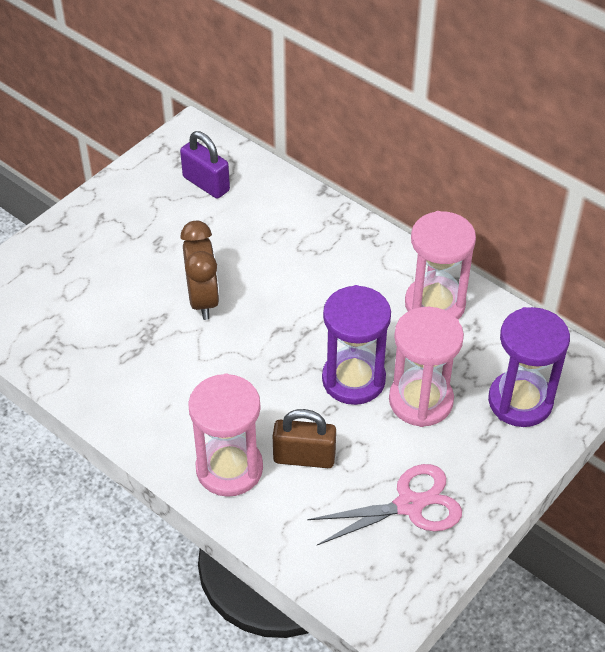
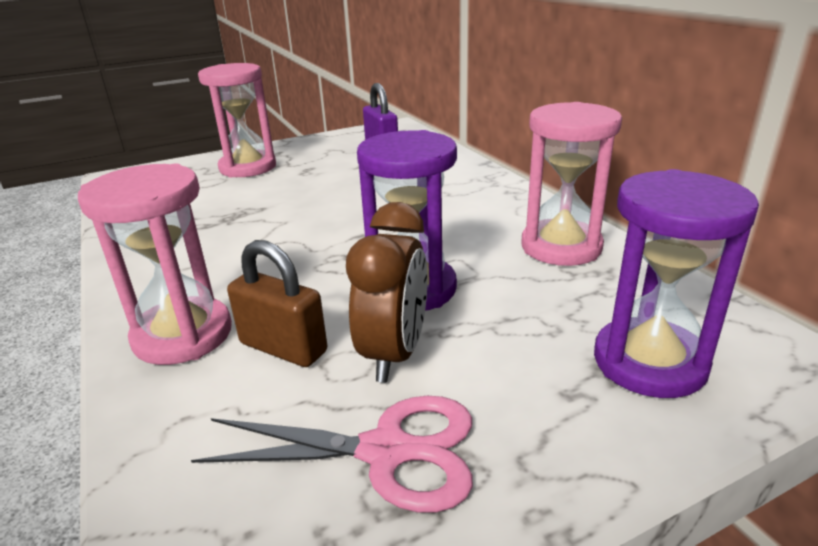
camera: 25 degrees right, 20 degrees down
(203, 300) = (308, 204): brown clock -> brown clock (394, 354)
(421, 400) = (489, 327): pink hourglass -> pink hourglass (248, 167)

